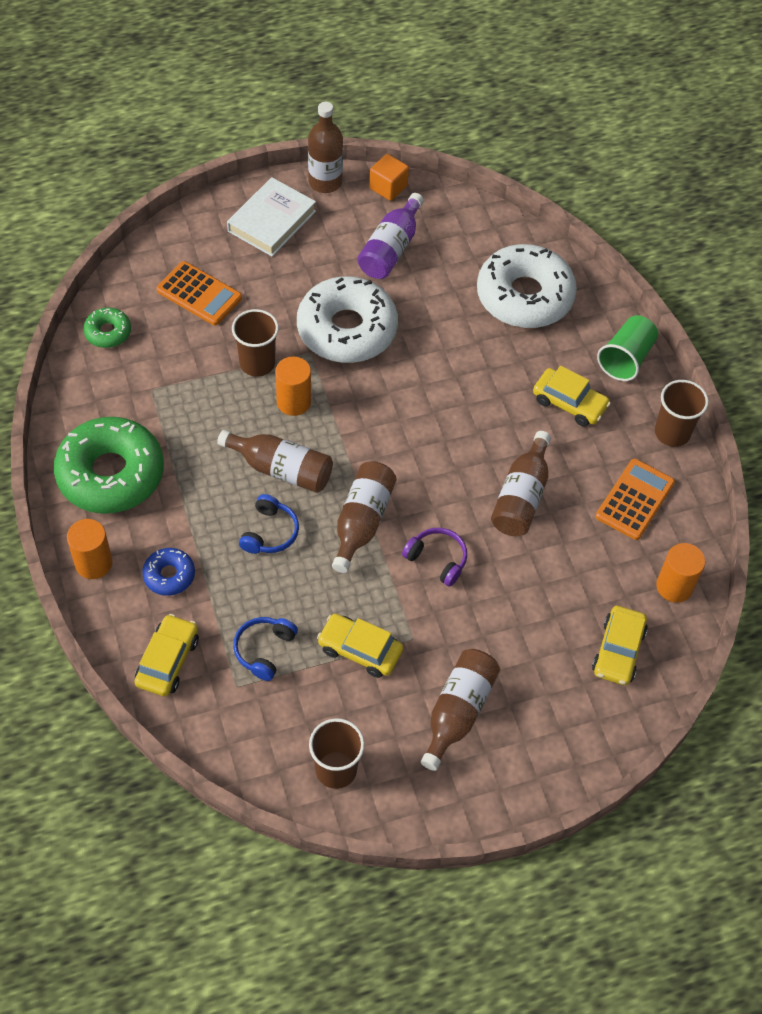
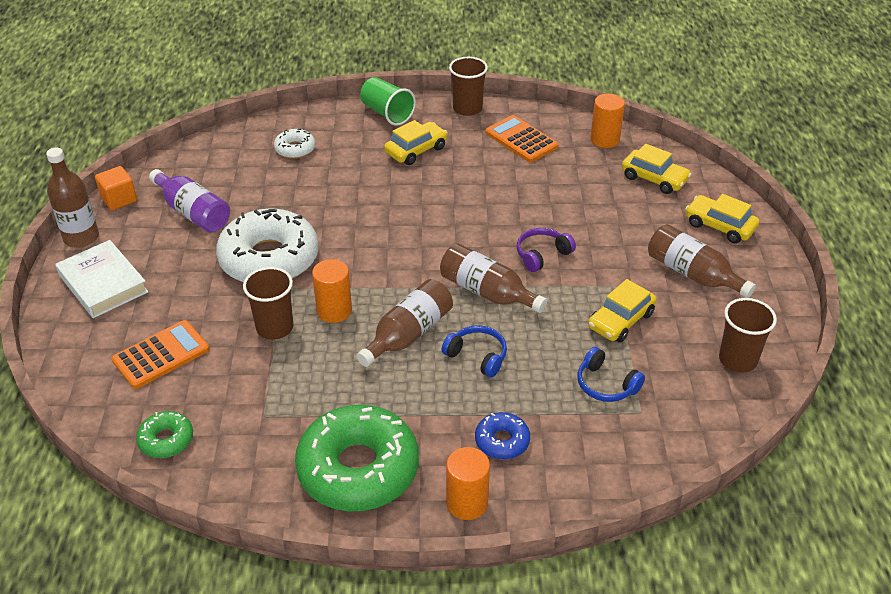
camera: 70 degrees left, 15 degrees down
(167, 661) = (601, 460): yellow car -> yellow car (719, 226)
(521, 497) = (496, 195): brown bottle -> none
(524, 296) = (295, 149): white donut -> white donut, size x0.46

